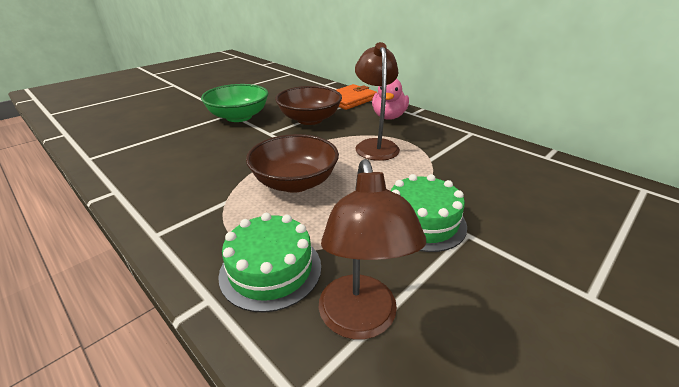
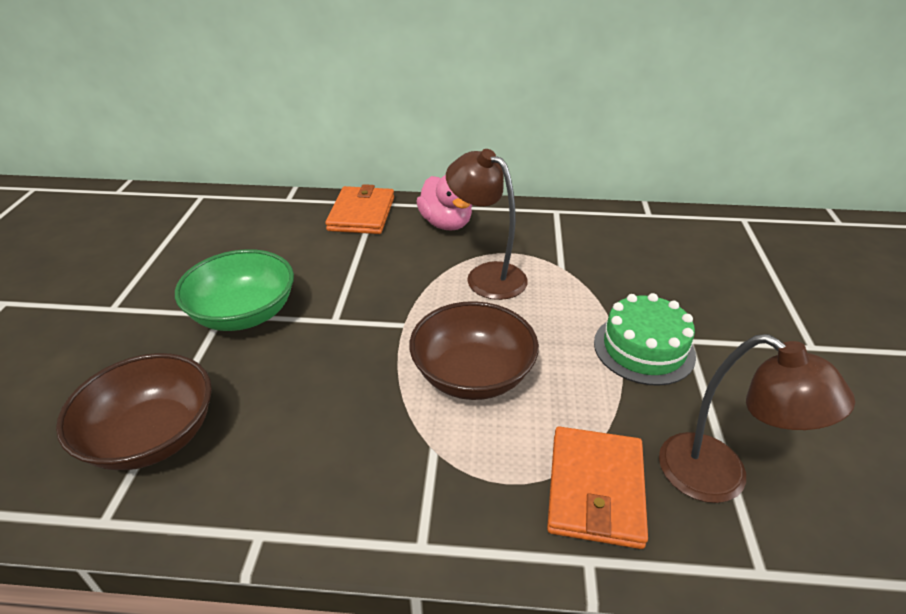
camera: 40 degrees left, 5 degrees up
(271, 269) = (595, 489): green cake -> orange wallet
(310, 119) = (356, 271): brown bowl -> brown bowl (152, 436)

